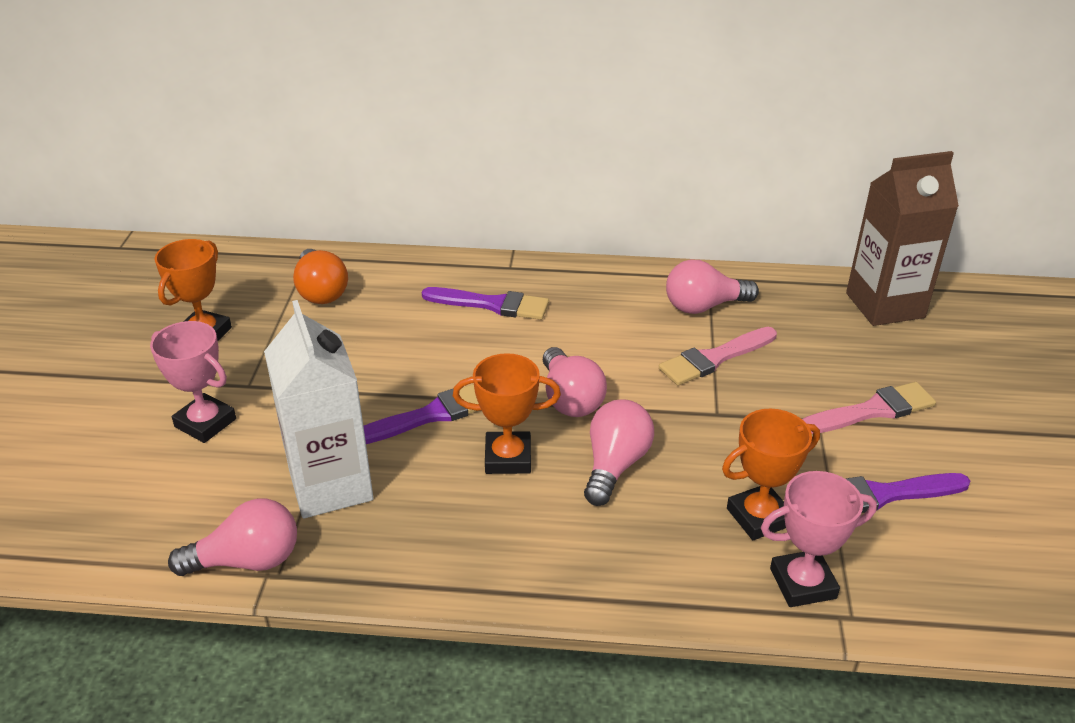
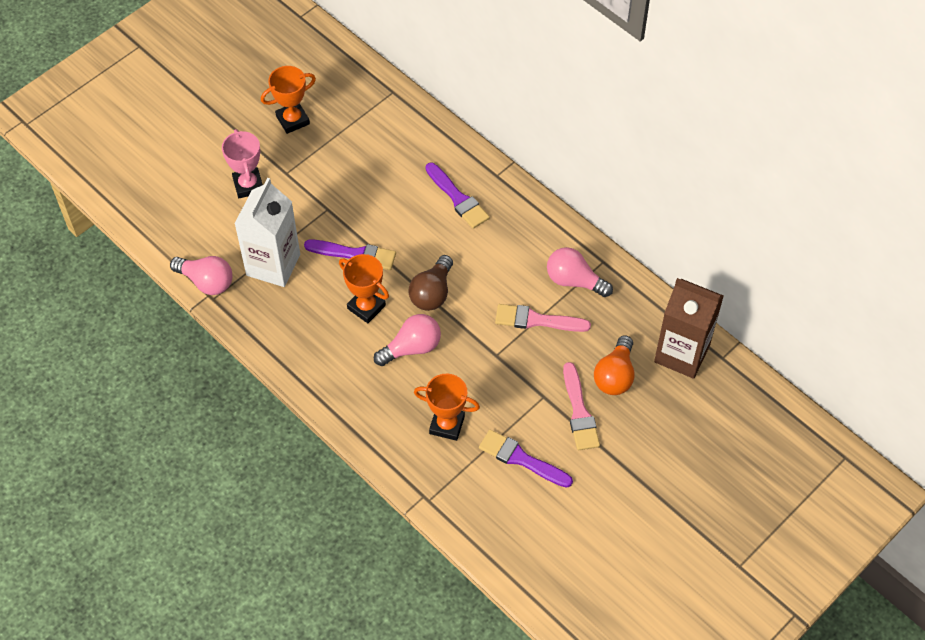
camera: 40 degrees right, 20 degrees up
(321, 291) = (376, 126): orange light bulb -> orange light bulb (615, 375)
(570, 399) = (432, 293): pink light bulb -> brown light bulb
(803, 583) = (426, 470): pink trophy -> none
(872, 410) = (579, 412): pink brush -> pink brush turned 60 degrees clockwise

